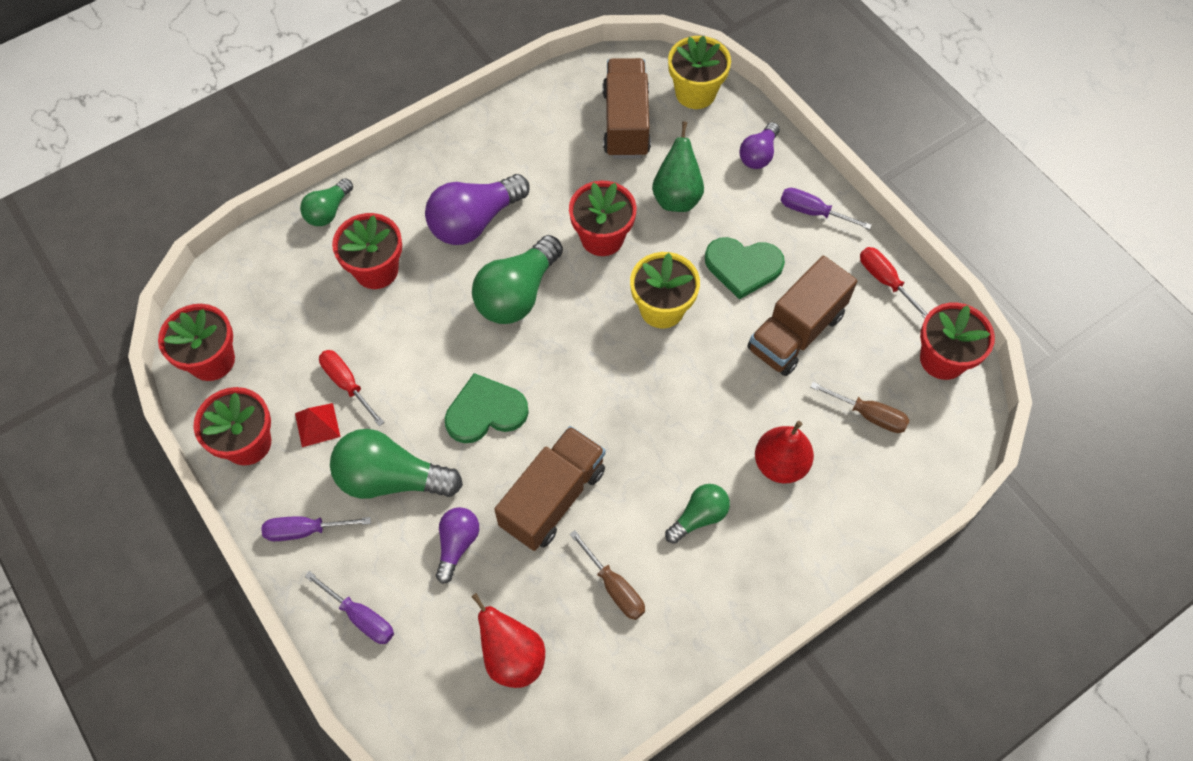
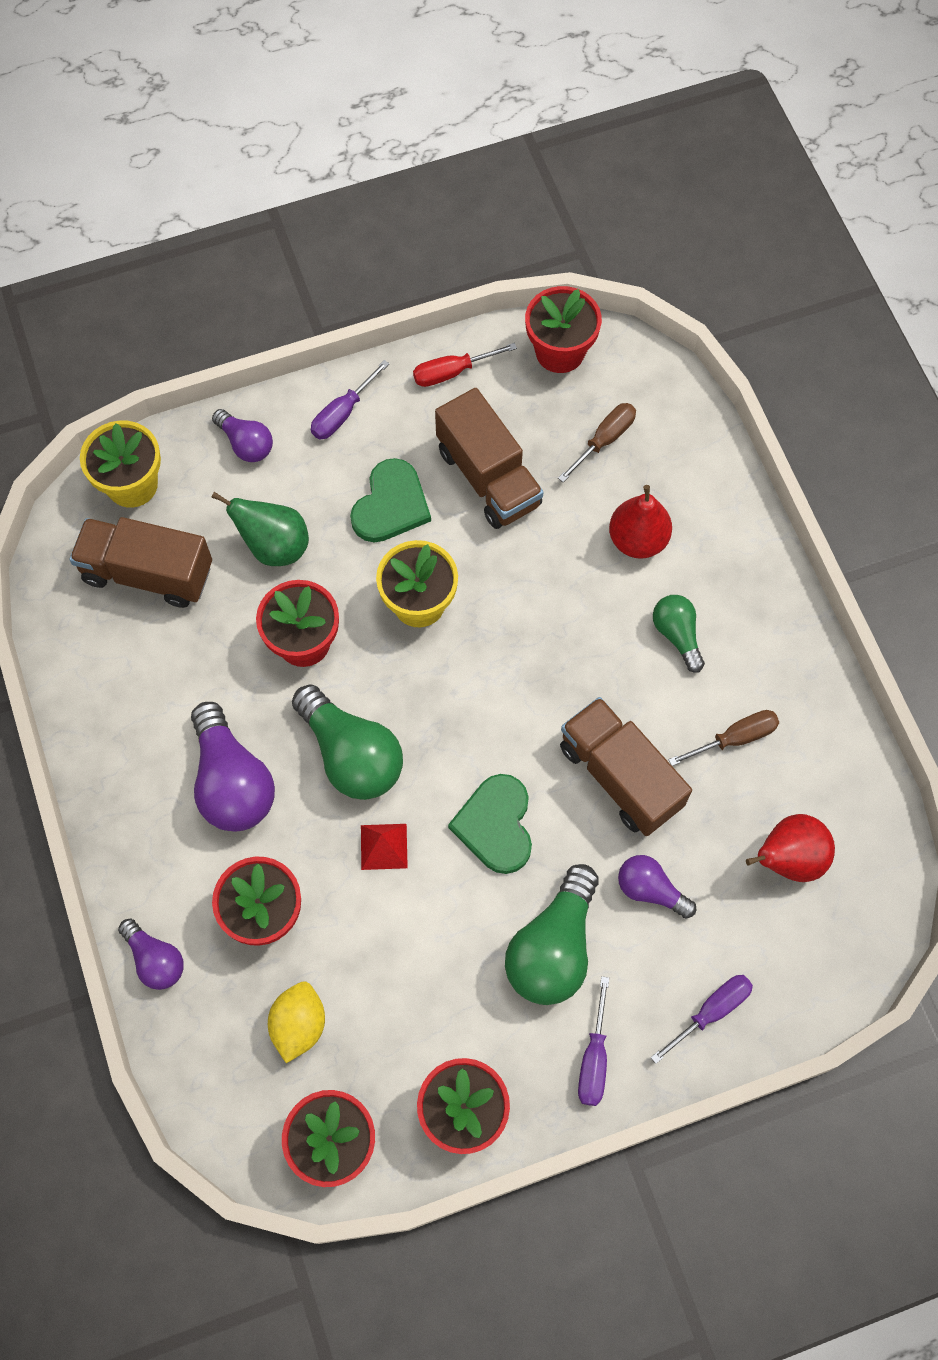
camera: 75 degrees left, 5 degrees up
(296, 314) = (299, 1025): none -> yellow lemon
(317, 425) = (461, 1022): red pyramid -> red pyramid (384, 846)
(328, 211) = (155, 959): green light bulb -> purple light bulb
(347, 384) = (416, 978): red screwdriver -> none

